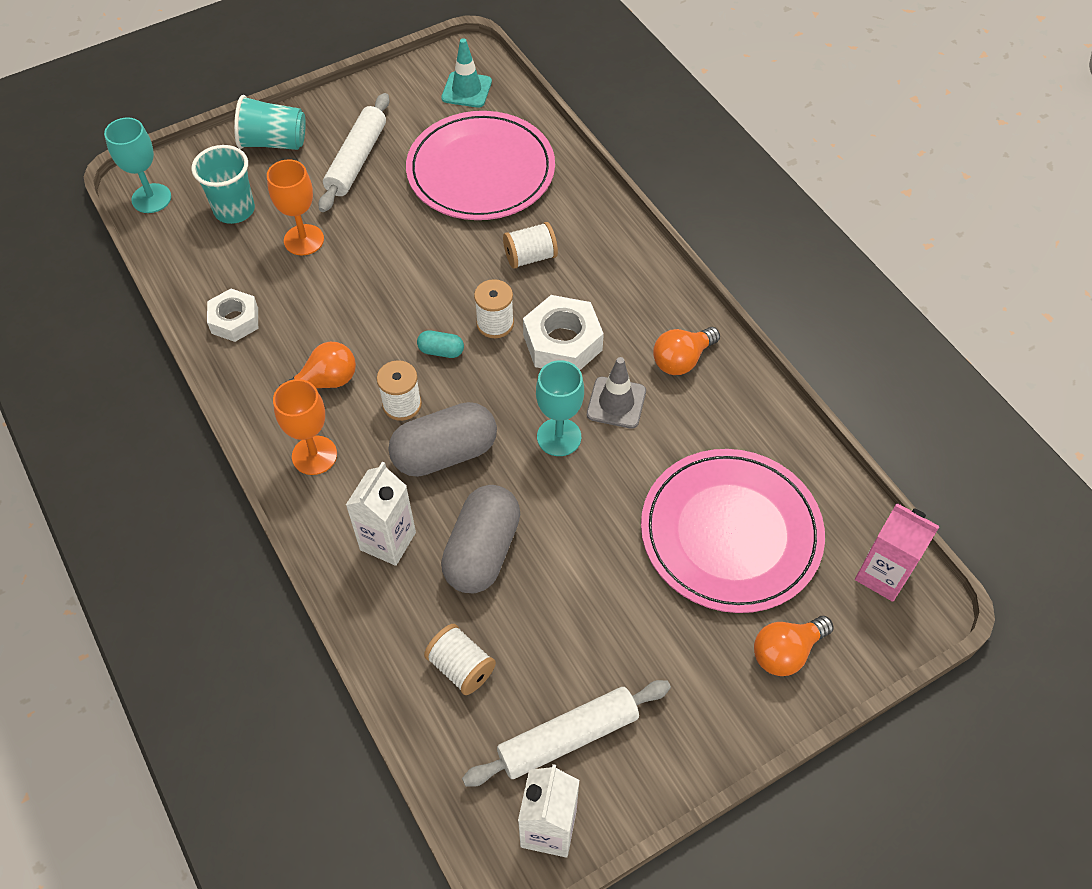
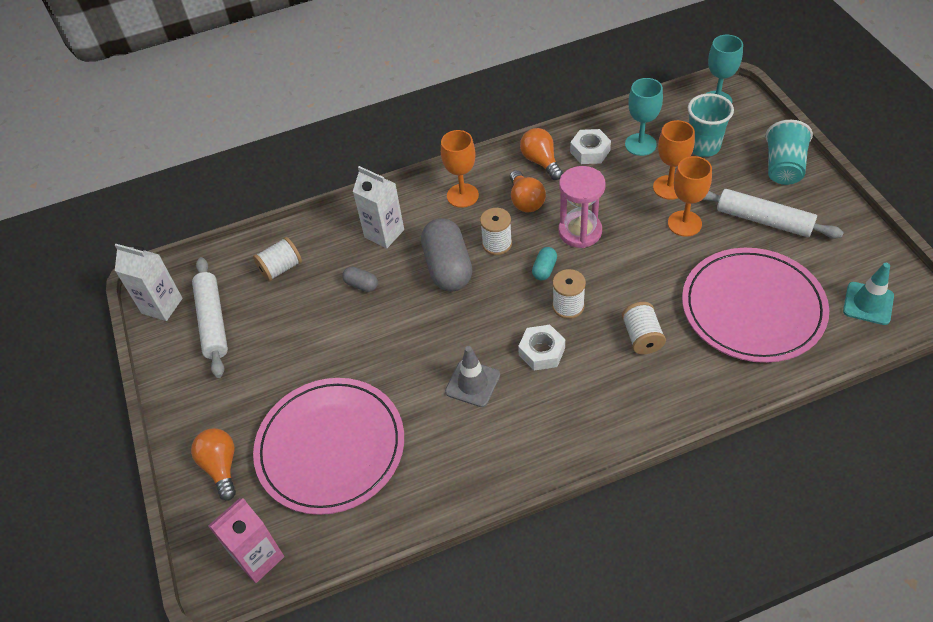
camera: 105 degrees right, 5 degrees down
(363, 225) = (684, 223): none -> orange goblet
(378, 321) = (580, 231): none -> pink hourglass
(482, 551) = (361, 285): grey capsule -> grey capsule, size x0.46
(559, 437) = (447, 340): turquoise goblet -> turquoise goblet (640, 144)
(562, 342) = (542, 351): white nut -> white nut, size x0.67
(682, 360) = (509, 440): orange light bulb -> orange light bulb (541, 161)

